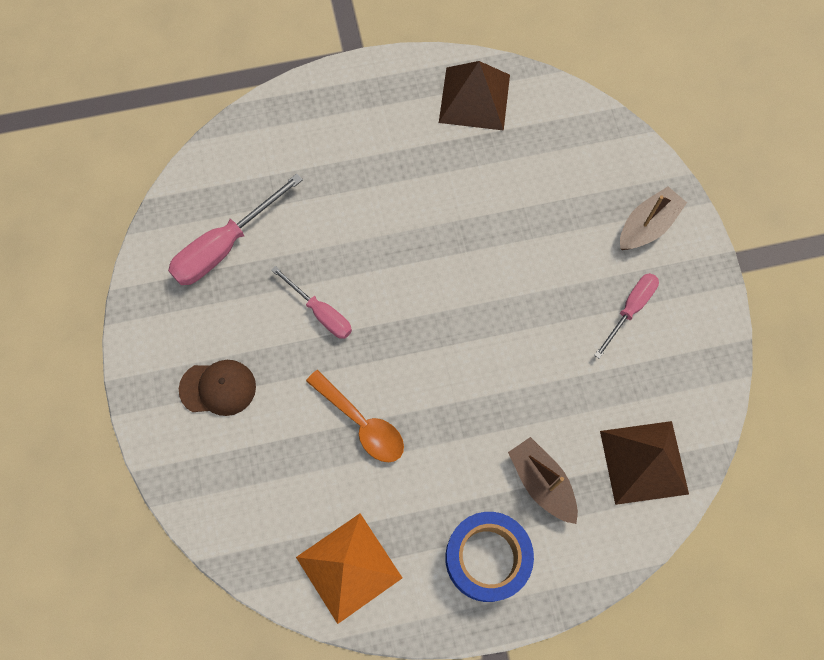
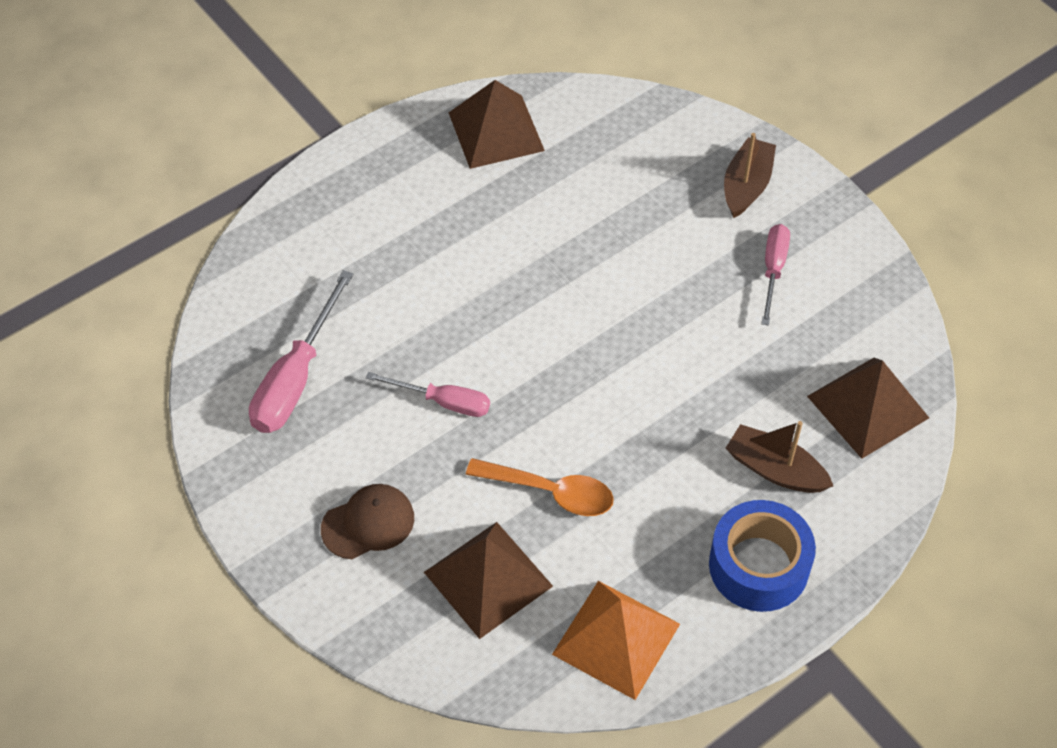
camera: 25 degrees left, 15 degrees down
(280, 473) = (488, 579): none -> brown pyramid

